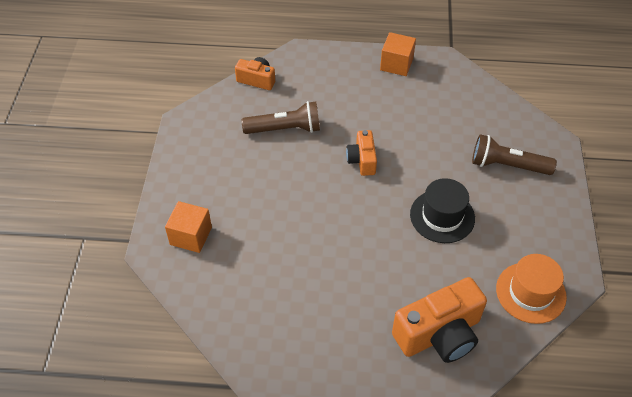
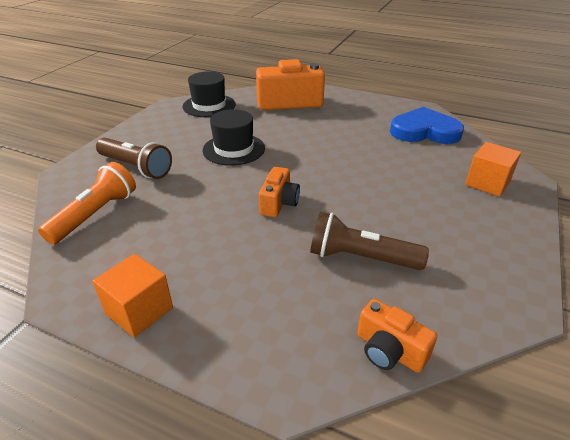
camera: 160 degrees left, 15 degrees down
(254, 313) = (424, 131): none -> blue heart
(487, 112) = (95, 215): none -> orange flashlight
(530, 292) = (209, 105): orange hat -> black hat

